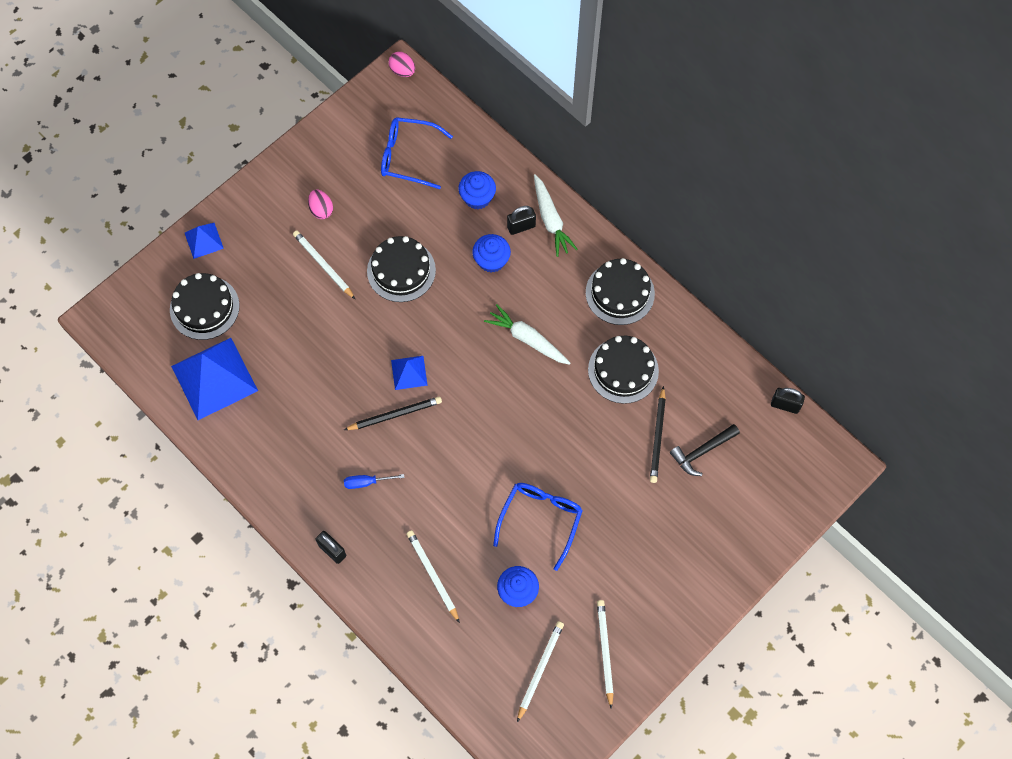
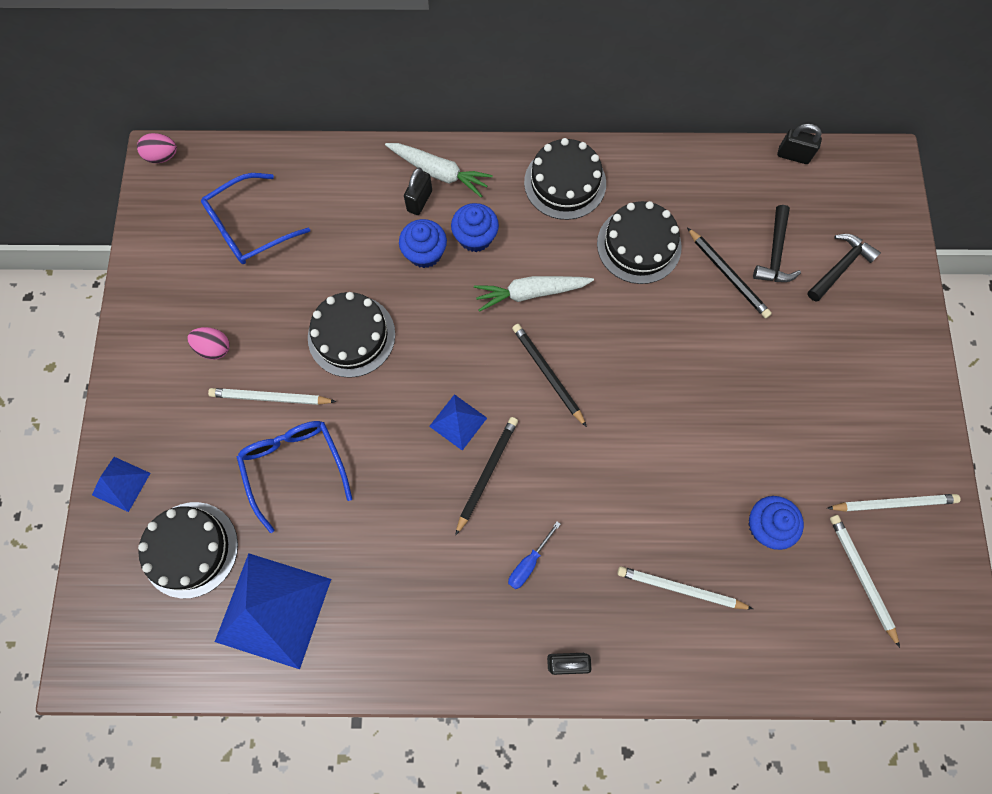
camera: 45 degrees left, 5 degrees up
(477, 198) = (353, 209): blue cupcake -> blue cupcake (475, 237)
(487, 393) = (548, 374): none -> black pencil
(540, 520) = (715, 441): blue glasses -> blue glasses (294, 467)
(605, 652) = (893, 503): white pencil -> white pencil turned 135 degrees clockwise
(734, 497) = (840, 267): none -> black hammer
(785, 405) = (793, 155): black padlock -> black padlock turned 45 degrees clockwise

